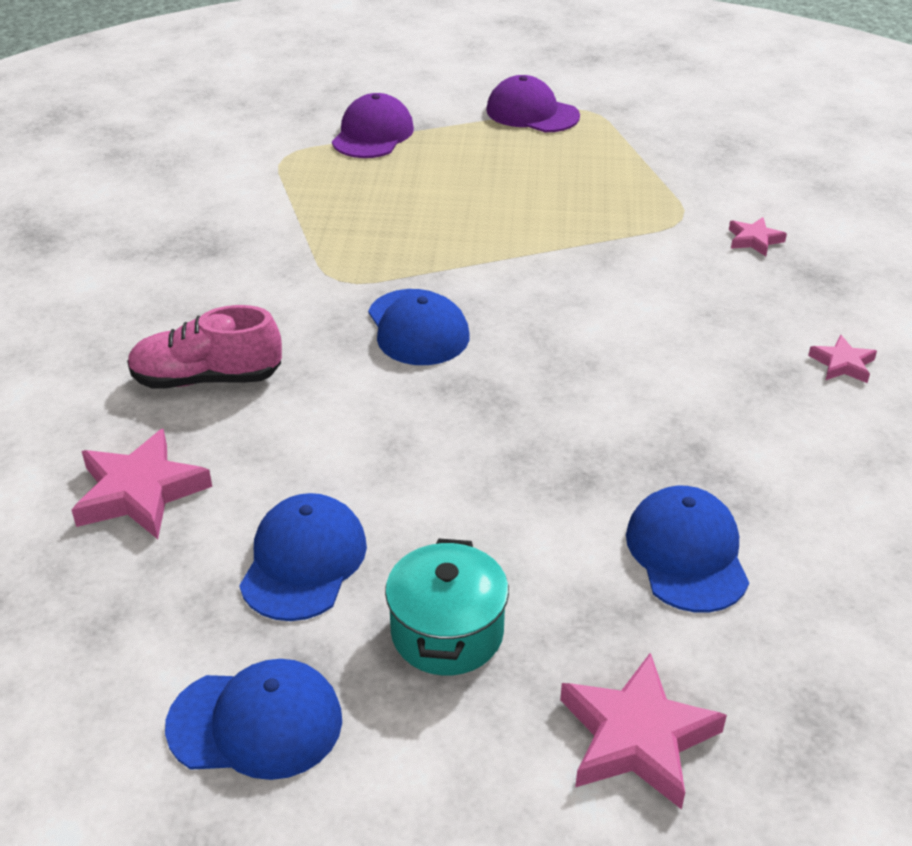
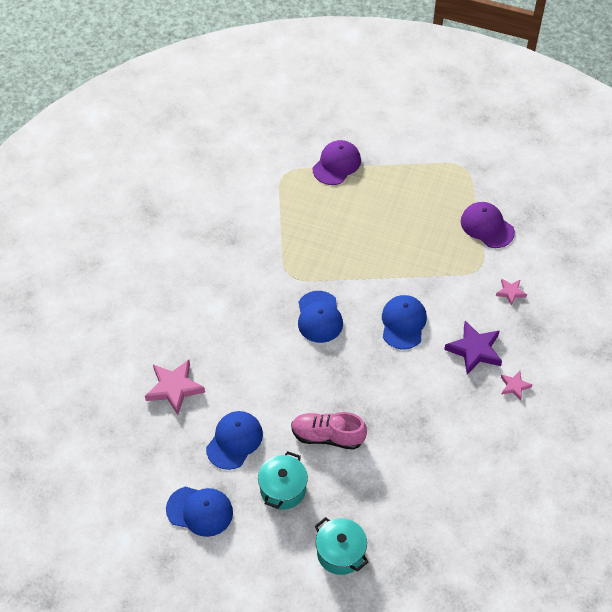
camera: 15 degrees right, 15 degrees up
(207, 379) = (214, 328): pink shoe -> pink shoe (327, 436)
(532, 113) = (430, 163): purple cap -> purple cap (487, 226)
(636, 737) = (340, 553): pink star -> turquoise pot
(687, 553) = (394, 475): blue cap -> blue cap (403, 323)
(737, 325) = (474, 350): none -> purple star

